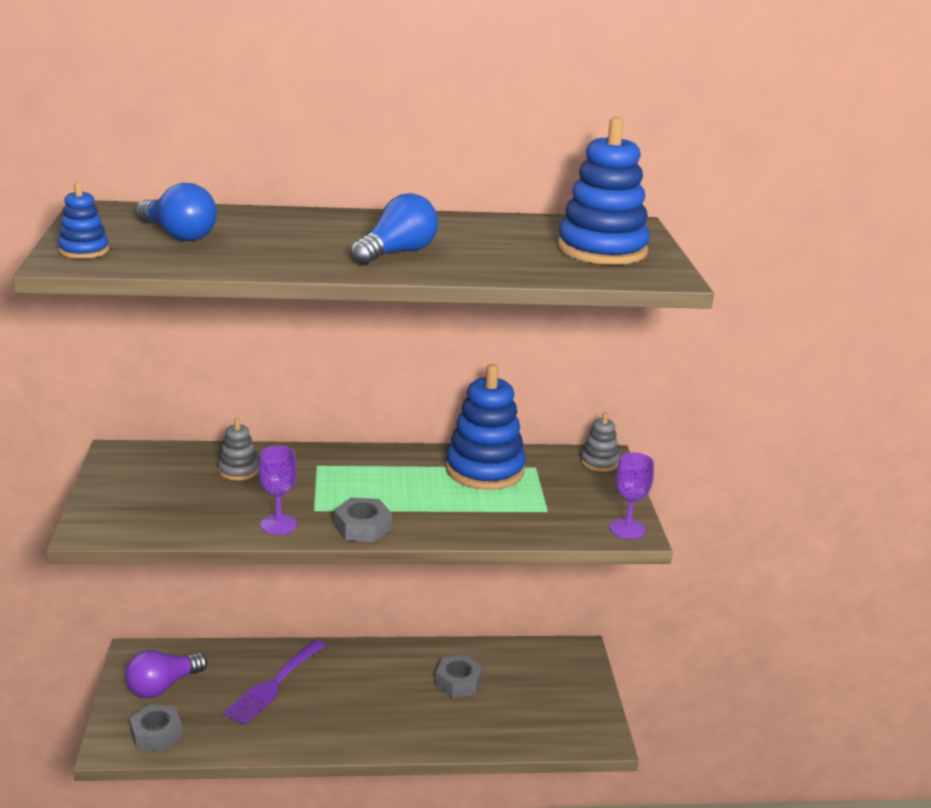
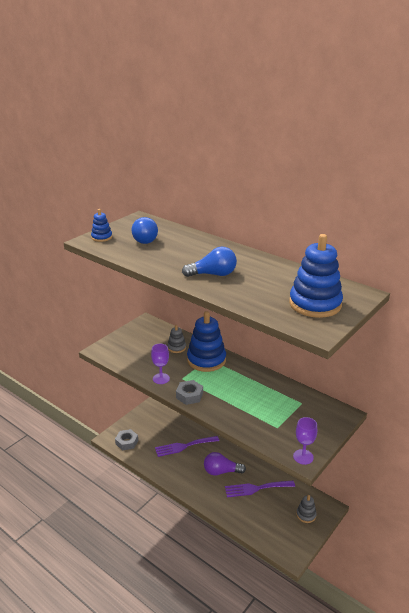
camera: 45 degrees right, 5 degrees up
(162, 686) = (147, 424): purple light bulb -> purple light bulb (221, 471)
(458, 682) = (256, 488): grey nut -> purple fork
(485, 470) = (275, 393): blue stacking toy -> blue stacking toy (206, 360)
(599, 462) = (337, 415): grey stacking toy -> grey stacking toy (306, 515)

